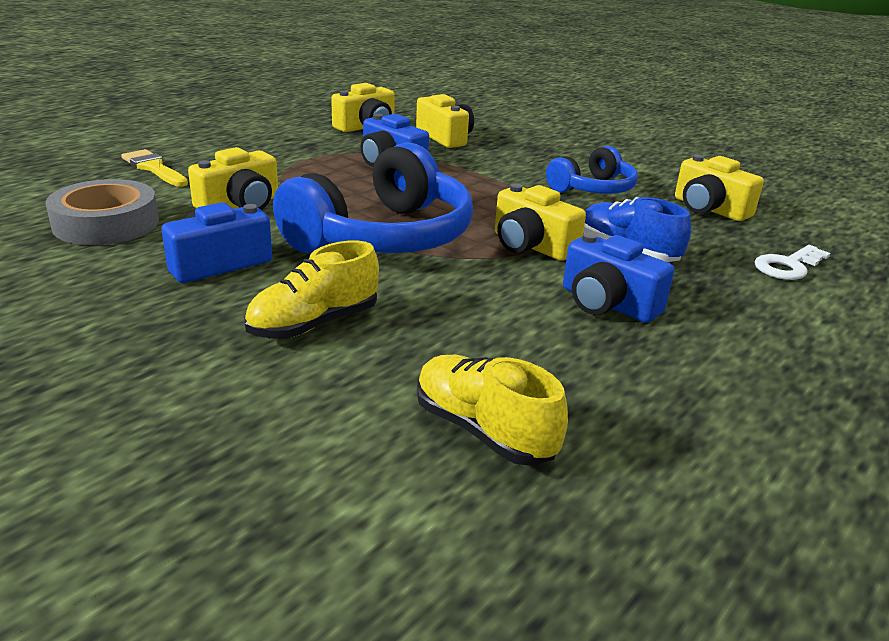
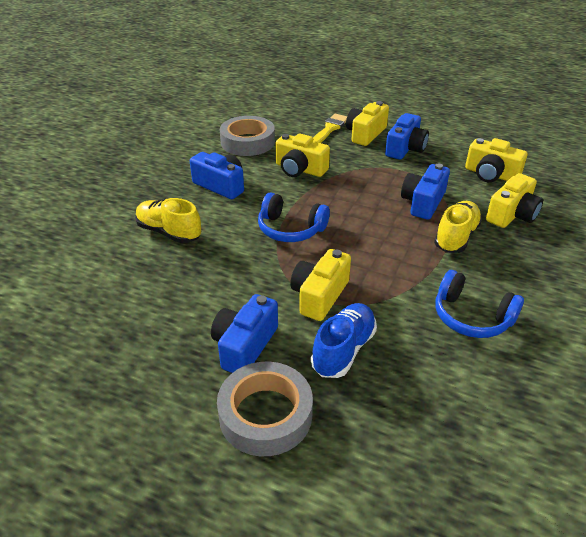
camera: 75 degrees right, 10 degrees up
(266, 145) = (405, 149): none -> blue camera
(383, 237) = (290, 229): blue headphones -> blue headphones, size x0.56
(483, 431) = (82, 310): yellow shoe -> yellow shoe (456, 237)
(709, 209) = (492, 406): yellow camera -> yellow camera (365, 134)
(721, 309) = (265, 414): none -> grey tape
(788, 266) = (383, 471): white key -> none

